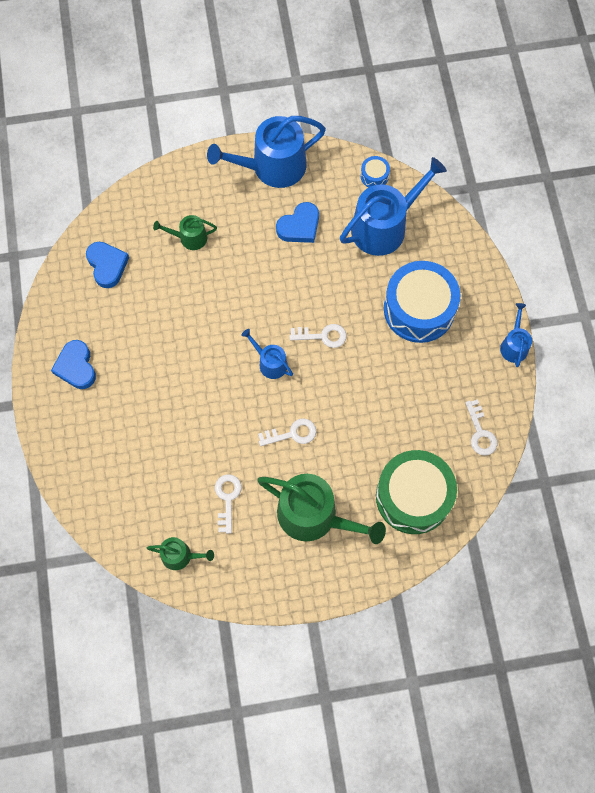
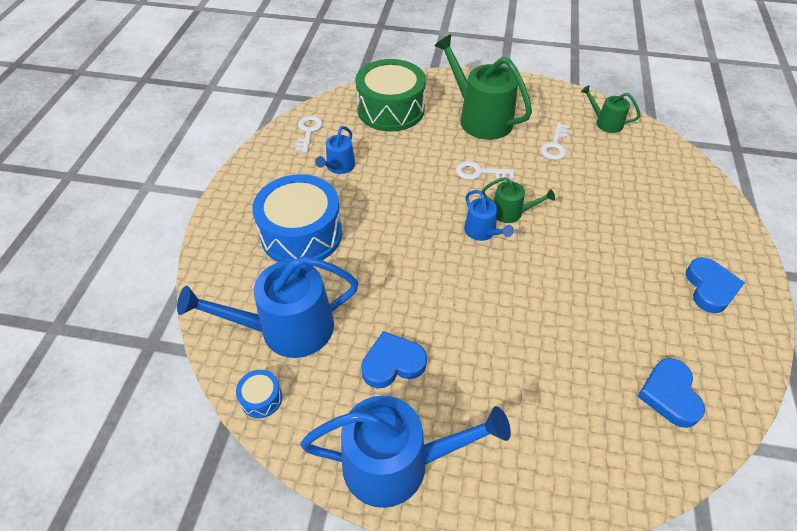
camera: 160 degrees left, 20 degrees down
(189, 238) = (546, 396): green watering can -> green watering can (511, 212)
(322, 336) = (416, 239): white key -> none
(514, 345) = (231, 180): blue watering can -> blue watering can (339, 166)

